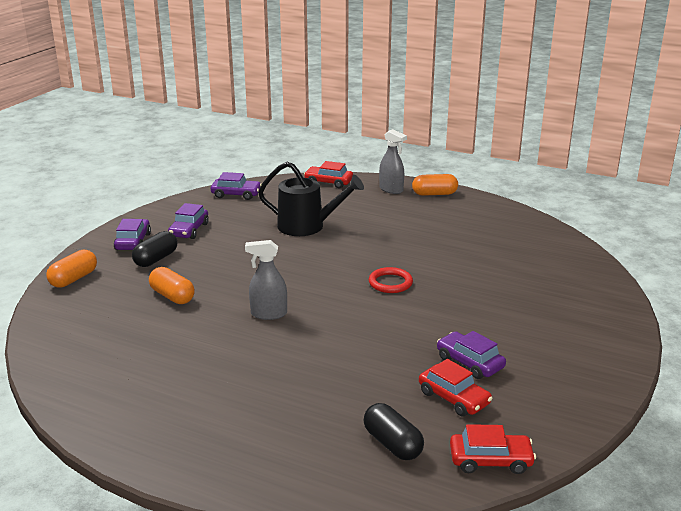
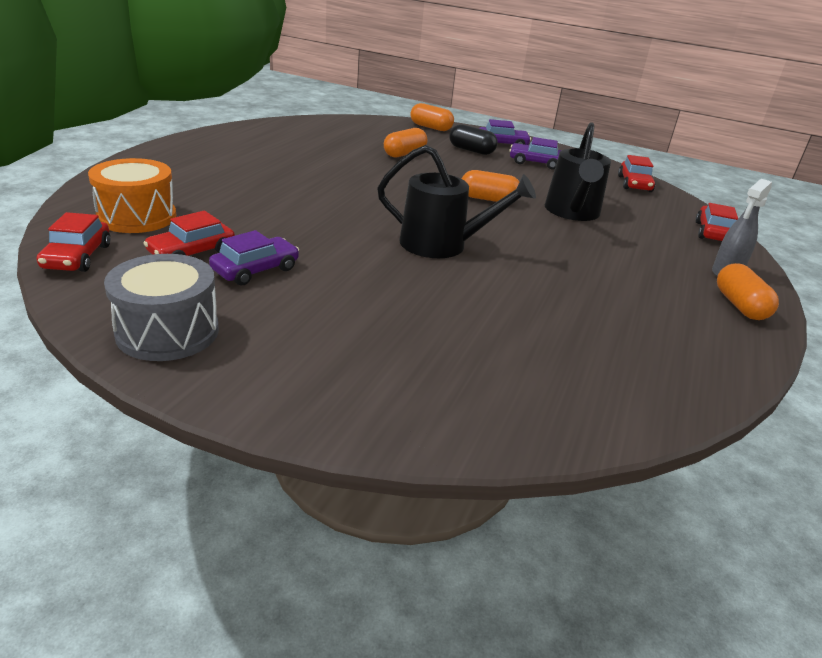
camera: 85 degrees right, 5 degrees up
(236, 194) = (634, 184): purple car -> red car
(268, 314) = (372, 185): grey spray bottle -> none
(289, 258) = (488, 199): none -> orange capsule
(390, 283) = (442, 245): red ring -> black watering can
(392, 444) = (137, 217): black capsule -> orange drum
(576, 389) = (168, 332): none -> grey drum

